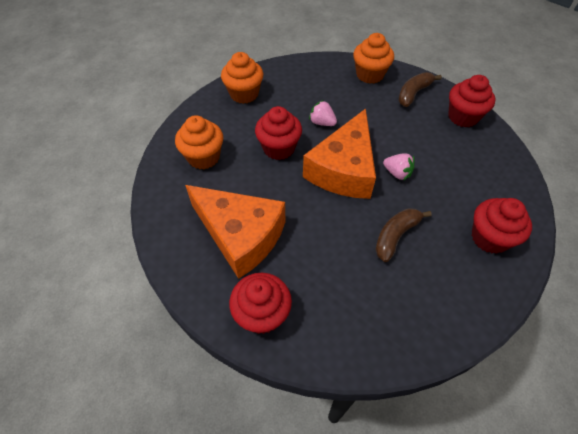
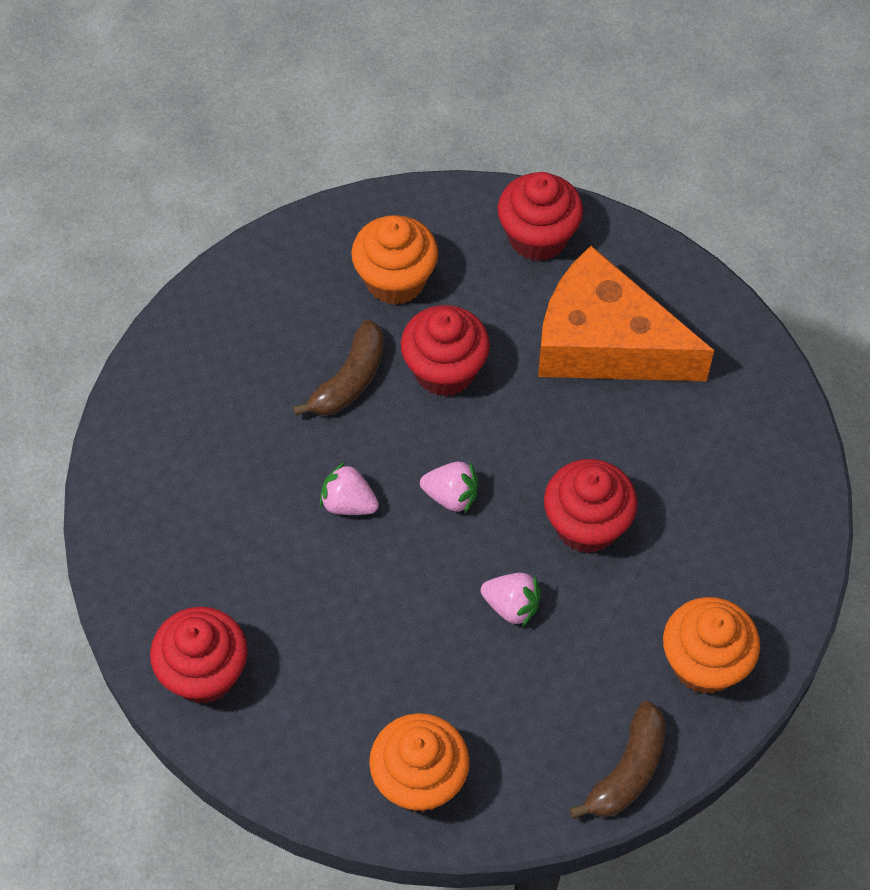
camera: 170 degrees right, 5 degrees up
(203, 157) = (726, 481): orange cupcake -> orange cupcake (395, 280)
(343, 169) = (451, 496): orange cheese -> pink strawberry
(413, 93) = (312, 730): brown banana -> brown banana (627, 771)
(489, 238) = (193, 400): red cupcake -> red cupcake (444, 370)

